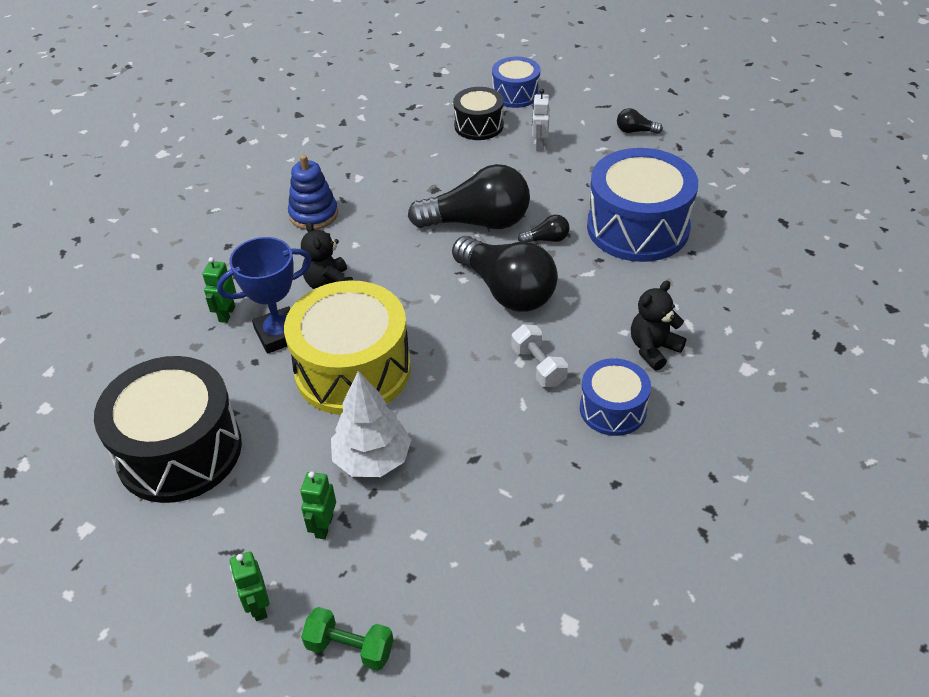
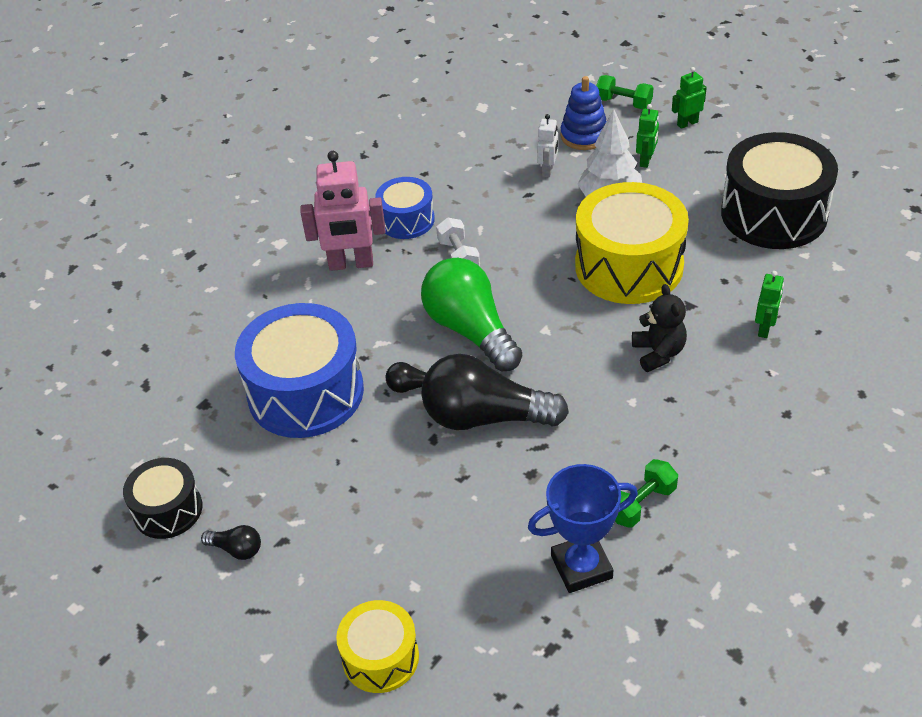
camera: 170 degrees left, 0 degrees up
(258, 607) = (687, 123): green robot -> green robot turned 105 degrees counterclockwise
(279, 334) = (704, 304): blue trophy -> blue trophy (581, 567)
(313, 214) = (686, 449): blue stacking toy -> blue stacking toy (584, 136)
(351, 179) = (641, 503): none -> green dumbbell
(479, 125) = (452, 589): black drum -> black drum (168, 510)
(507, 291) = (470, 330): black light bulb -> green light bulb
(515, 94) = (380, 657): blue drum -> yellow drum
(539, 144) = (376, 538): white robot -> white robot (548, 170)
(653, 349) = (351, 264): black teddy bear -> pink robot

